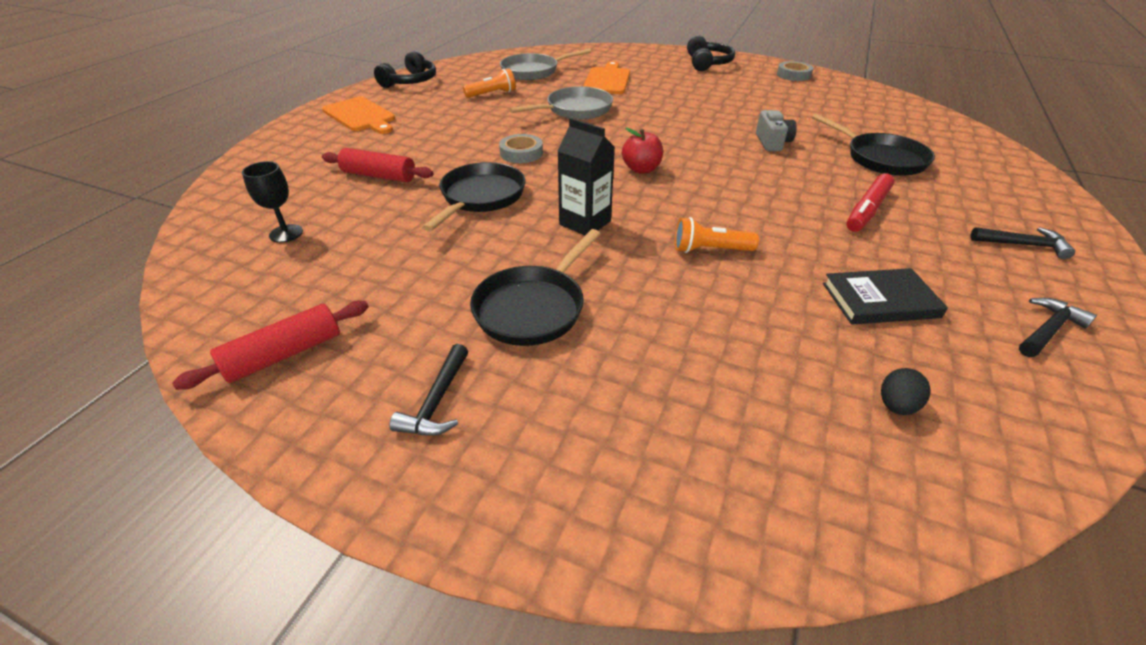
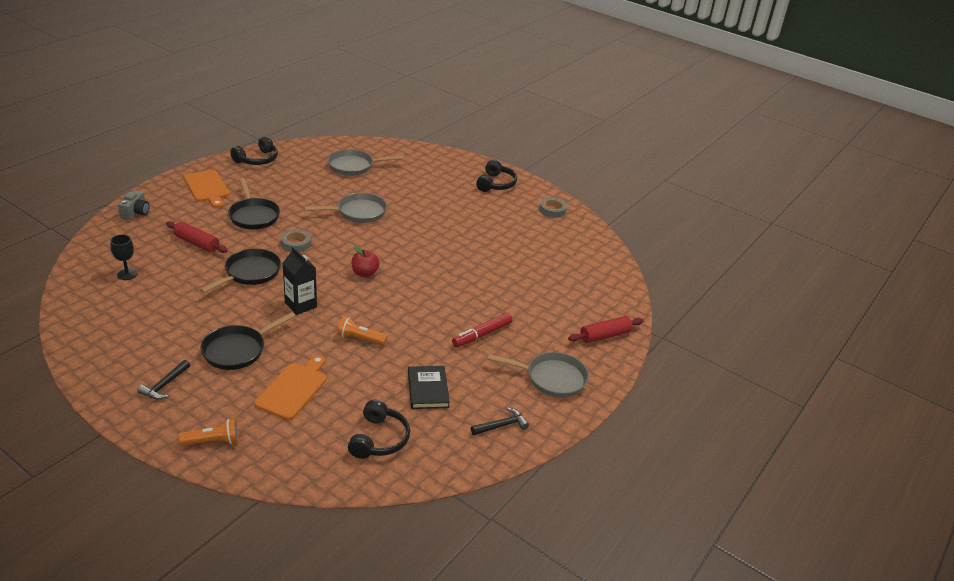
camera: 10 degrees right, 5 degrees down
(284, 355) = (103, 346): red rolling pin -> red rolling pin (605, 336)
(492, 94) = (309, 184): orange flashlight -> orange flashlight (212, 441)
(607, 80) = (403, 187): orange cutting board -> orange cutting board (293, 389)
(772, 142) = (472, 270): grey camera -> grey camera (136, 213)
(880, 300) = (427, 389): black book -> black book turned 75 degrees clockwise
(881, 158) = (534, 299): black pan -> black pan (253, 216)
(896, 405) = (379, 439): black egg -> black headphones
(1023, 245) = (552, 378): black hammer -> grey pan

